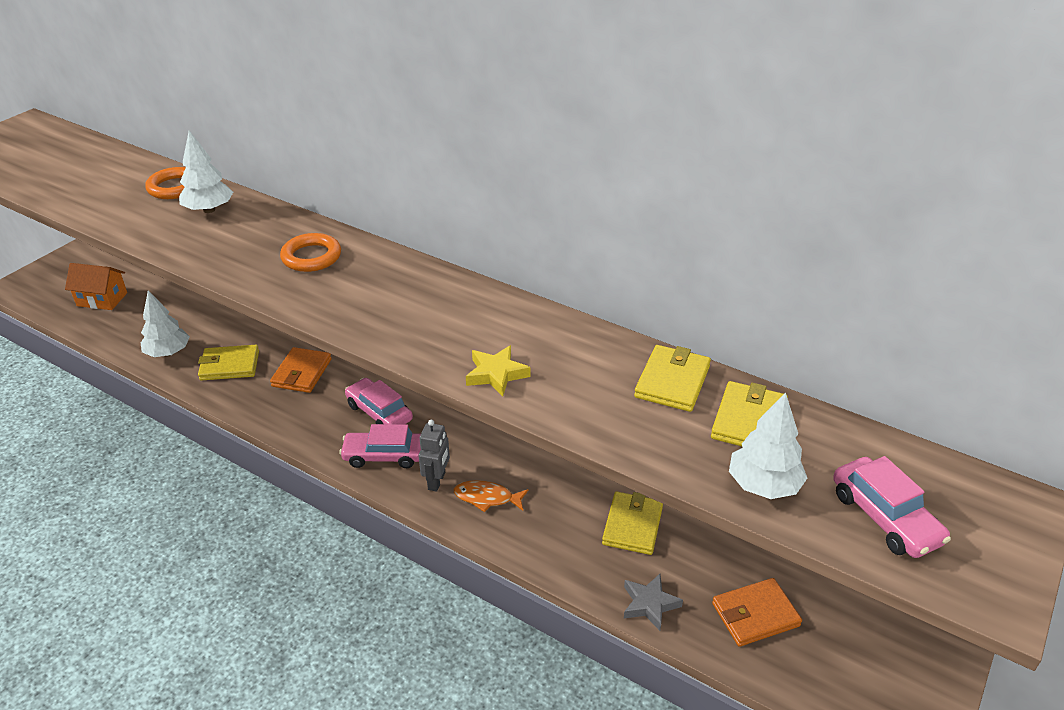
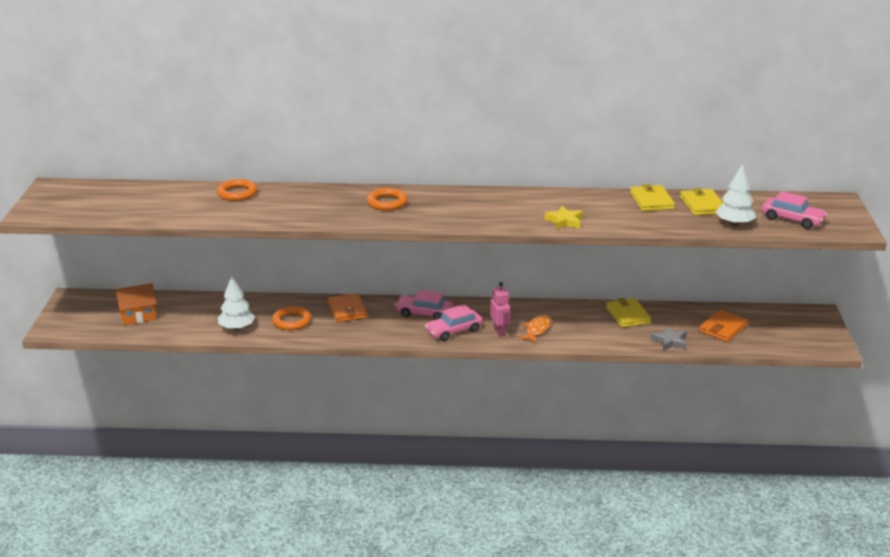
camera: 30 degrees left, 10 degrees down
(209, 210) = (282, 198): white tree -> none
(230, 365) = (292, 321): yellow wallet -> orange ring
(437, 481) = (499, 332): grey robot -> pink robot
(487, 498) = (537, 329): orange fish -> orange fish turned 135 degrees clockwise

